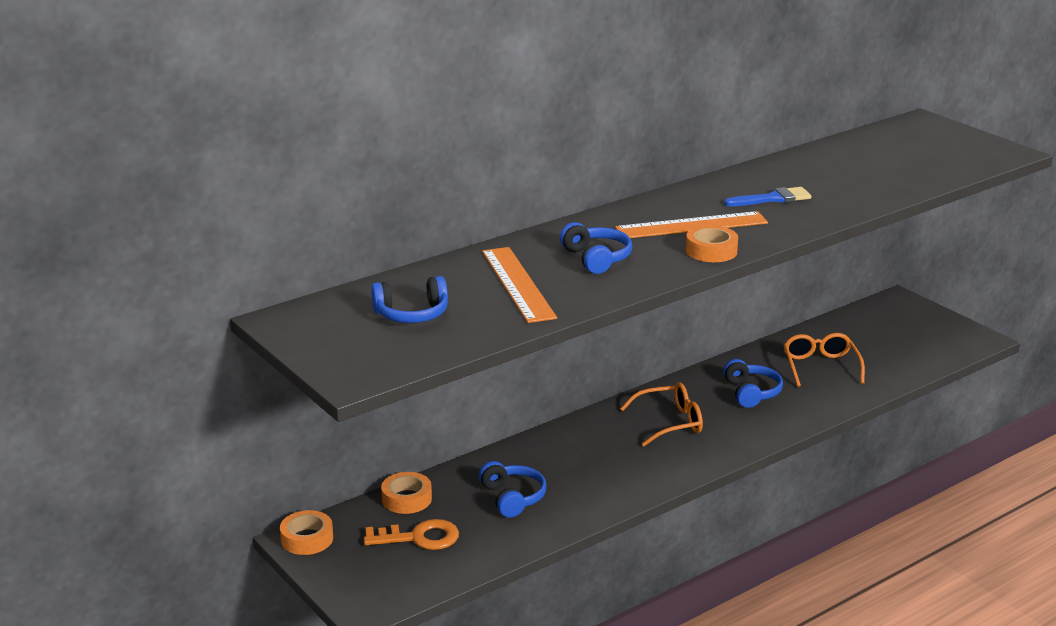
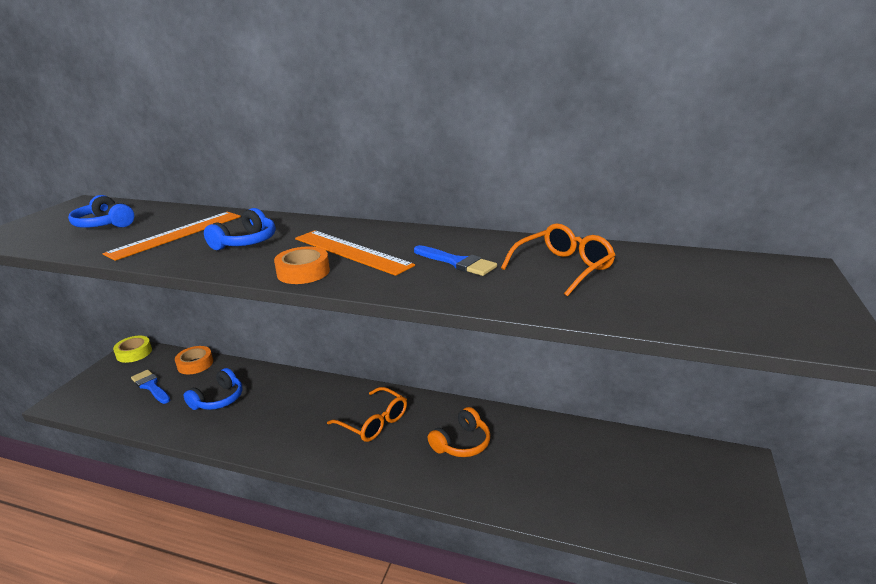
camera: 55 degrees right, 0 degrees up
(307, 539) = (134, 353): orange tape -> yellow tape
(419, 537) = (151, 386): orange key -> blue brush
(751, 392) = (462, 443): blue headphones -> orange headphones
(820, 366) = (551, 464): orange glasses -> orange glasses (563, 268)

